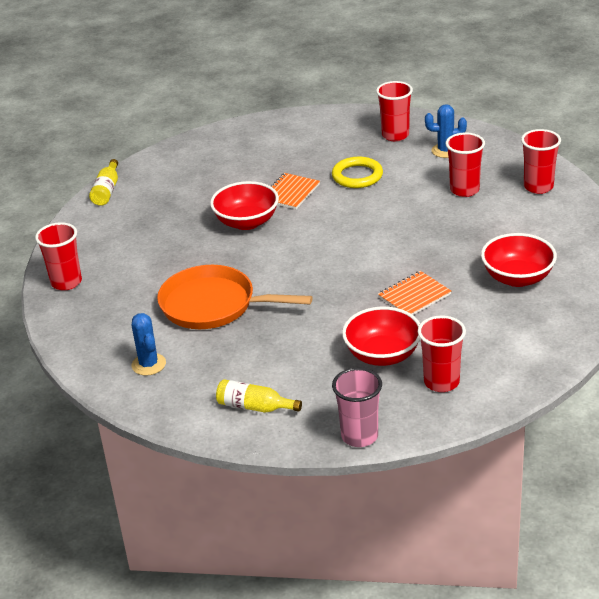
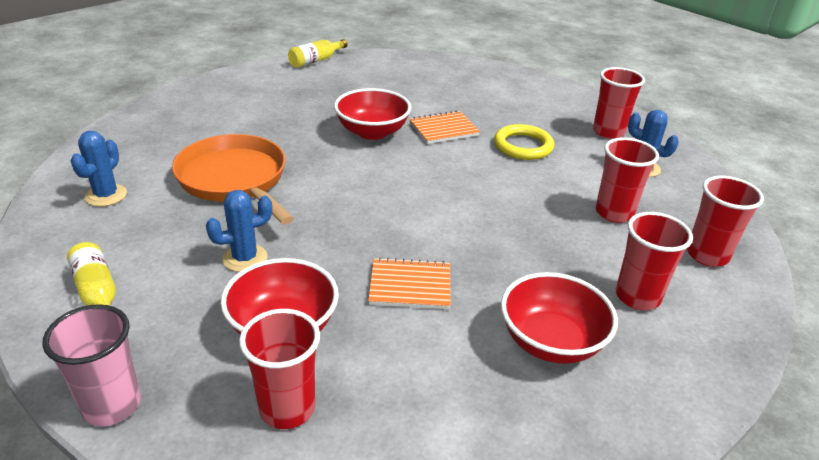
camera: 35 degrees right, 0 degrees up
(66, 282) = (178, 102): red cup -> red cup (637, 297)
(303, 340) = (245, 258): none -> blue cactus

